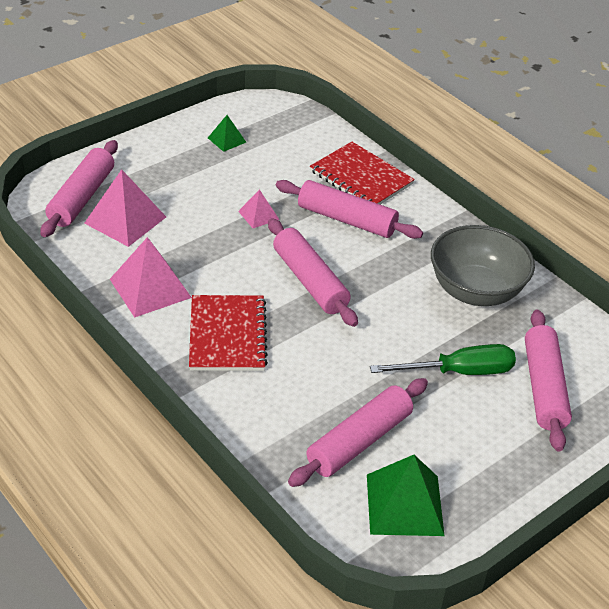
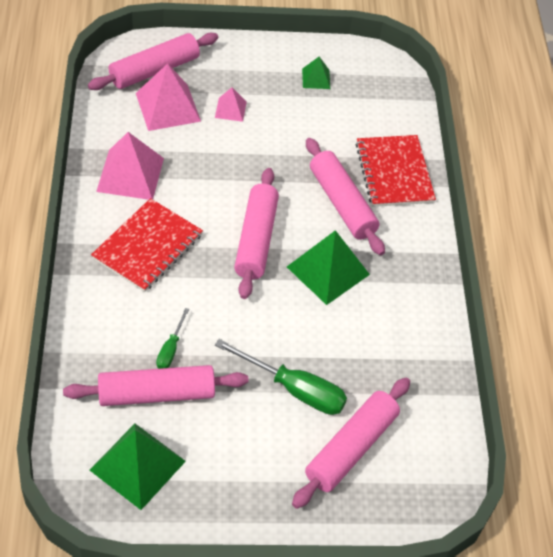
camera: 35 degrees right, 10 degrees up
(258, 215) = (273, 159): pink pyramid -> pink pyramid (230, 109)
(333, 401) = (170, 349): none -> green screwdriver
(389, 273) = (328, 270): none -> green pyramid
(475, 291) = (384, 329): grey bowl -> none

